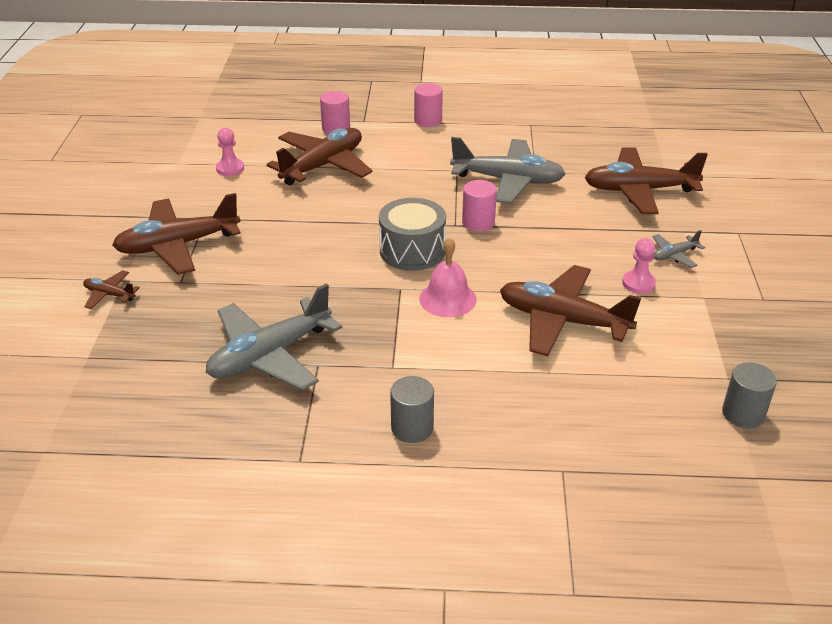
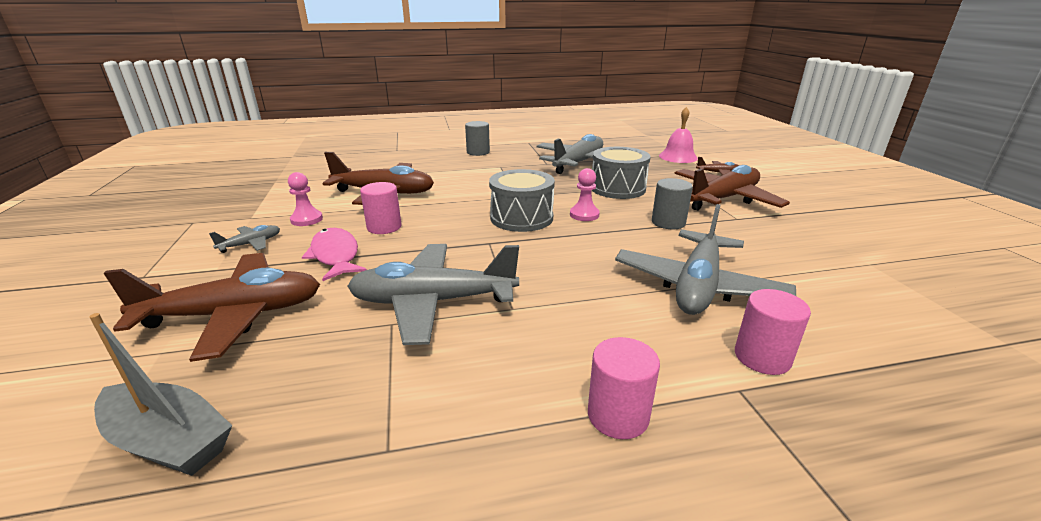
camera: 165 degrees right, 10 degrees down
(230, 168) = (800, 265): pink pawn -> pink pawn (584, 215)
(272, 283) = (617, 188): none -> grey drum
(323, 166) = (698, 286): brown plane -> grey plane
(447, 299) = (476, 194): pink bell -> pink bell (678, 157)
(478, 222) = (464, 247): pink cylinder -> pink cylinder (384, 227)
(589, 230) = (335, 255): none -> pink fish
(626, 139) = (169, 441): none -> grey boat
(743, 414) = (279, 171): grey cylinder -> grey cylinder (668, 222)

